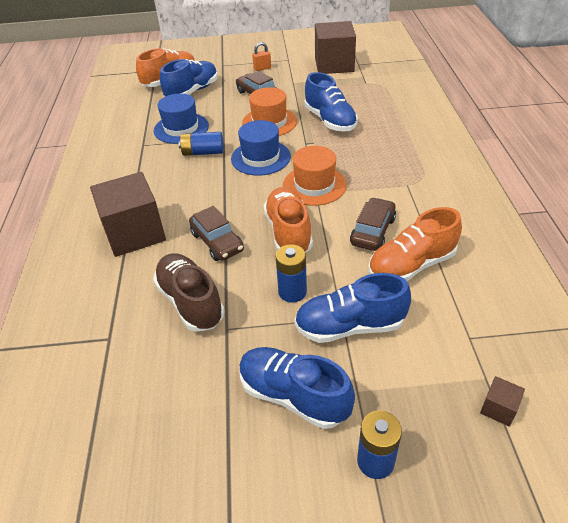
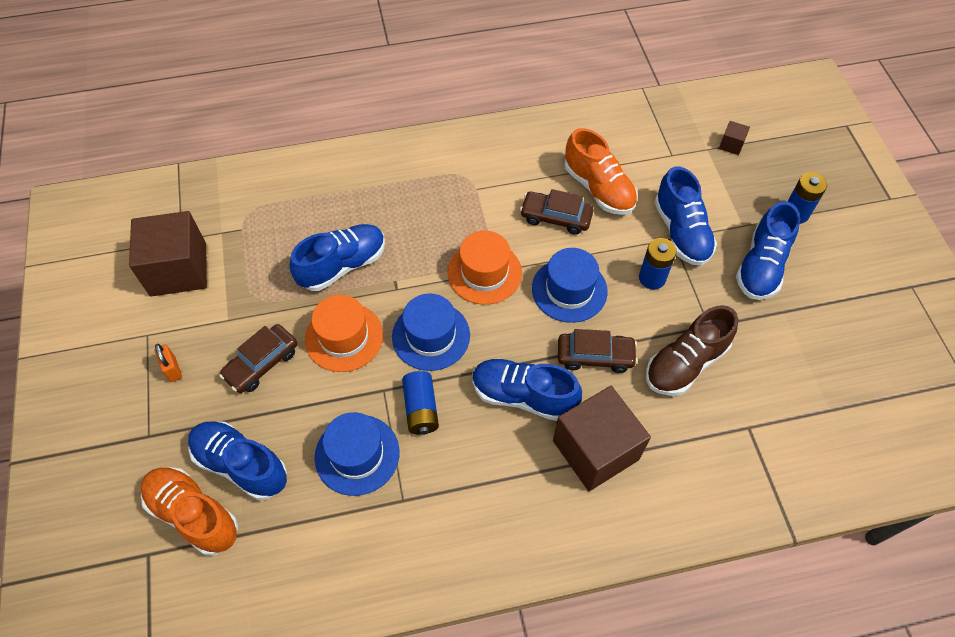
camera: 100 degrees left, 15 degrees up
(195, 199) = (523, 396): none -> blue shoe
(217, 242) = (595, 356): brown car -> brown car turned 45 degrees clockwise
(288, 232) = (569, 290): orange shoe -> blue hat

